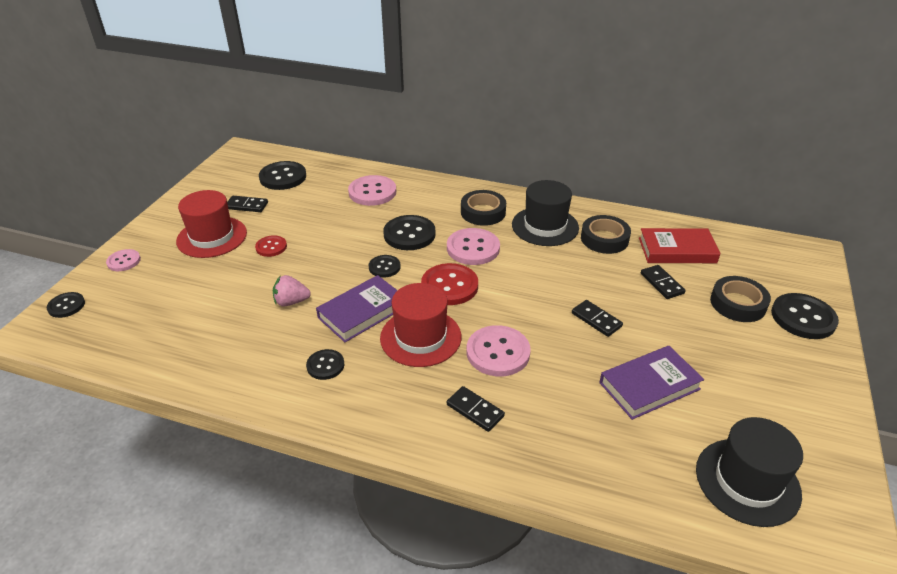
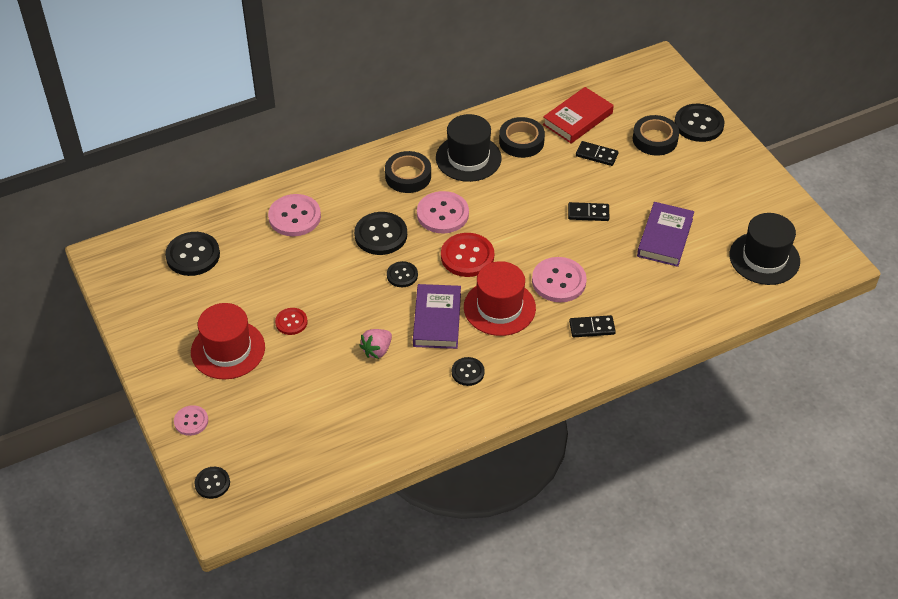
camera: 45 degrees left, 10 degrees up
(247, 206) = (208, 303): black domino -> none

